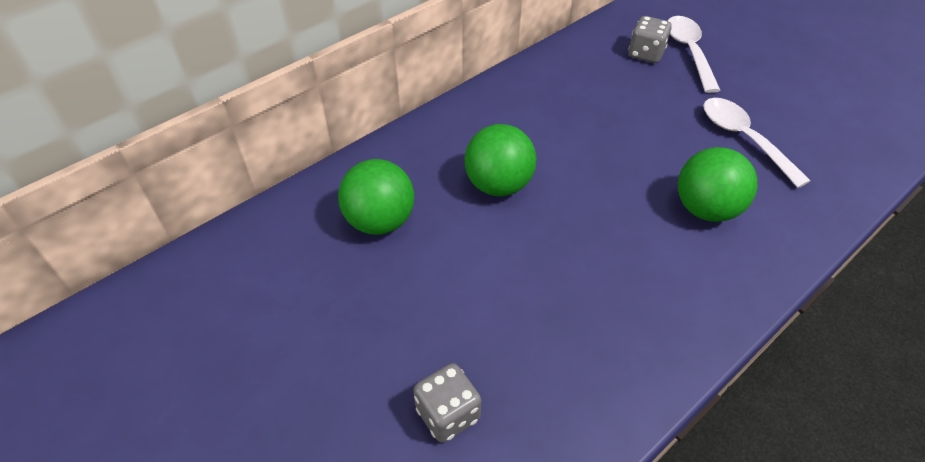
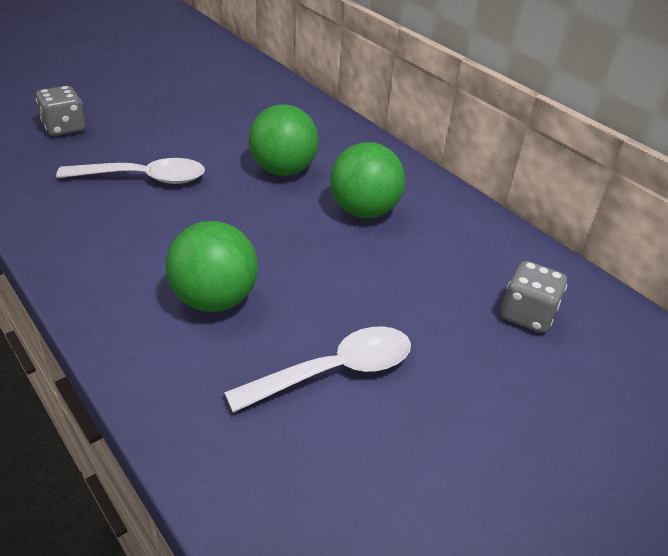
camera: 90 degrees right, 10 degrees down
(380, 221) = (253, 114): green ball -> green ball (363, 211)
(689, 52) = (544, 365): white spoon -> white spoon (144, 178)

